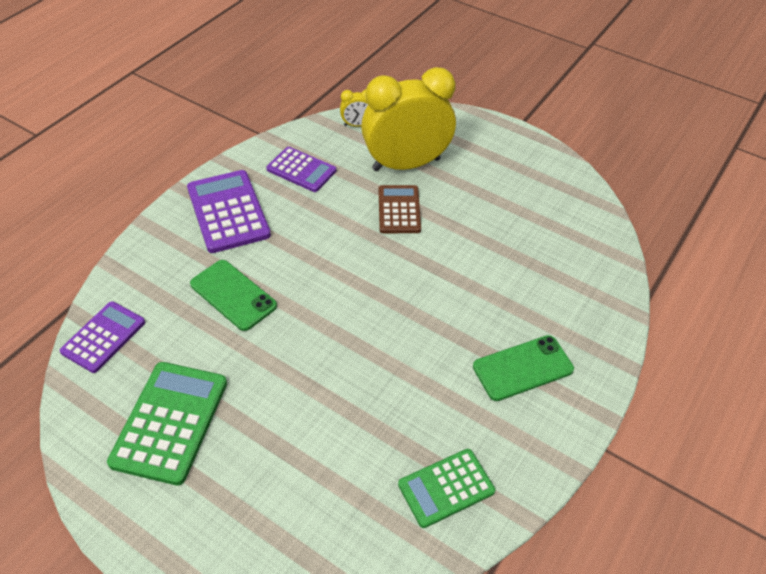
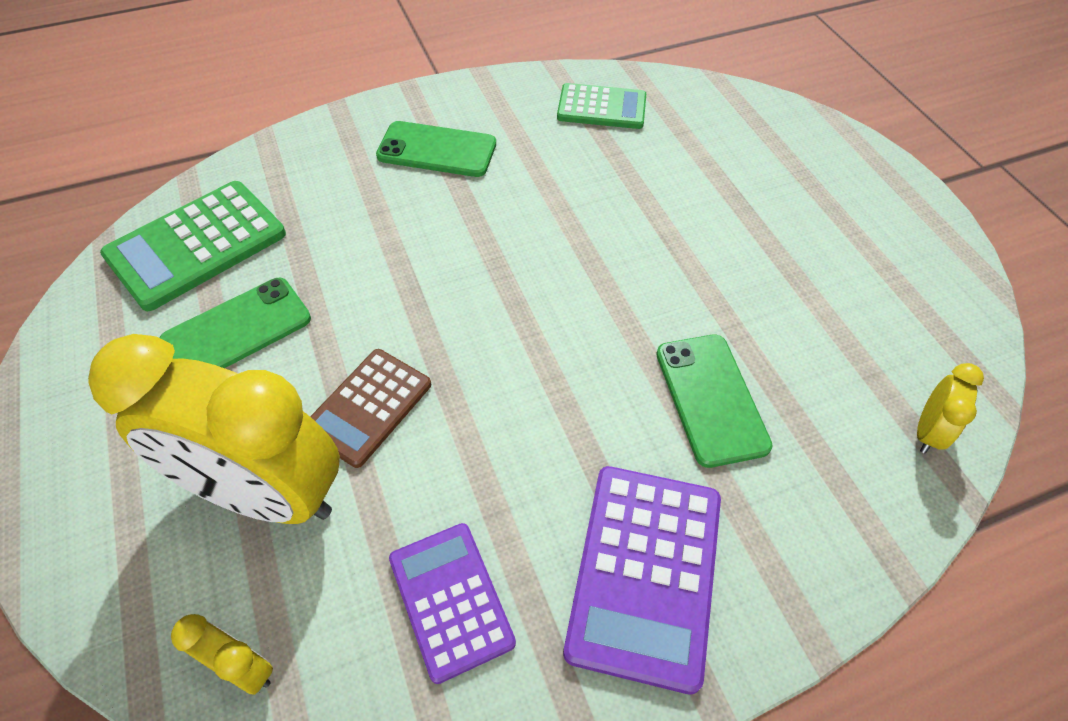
camera: 145 degrees left, 5 degrees up
(103, 337) = (927, 432): purple calculator -> yellow clock
(170, 422) = (854, 278): green calculator -> green calculator (196, 245)
(496, 208) = (237, 330): none -> green phone

